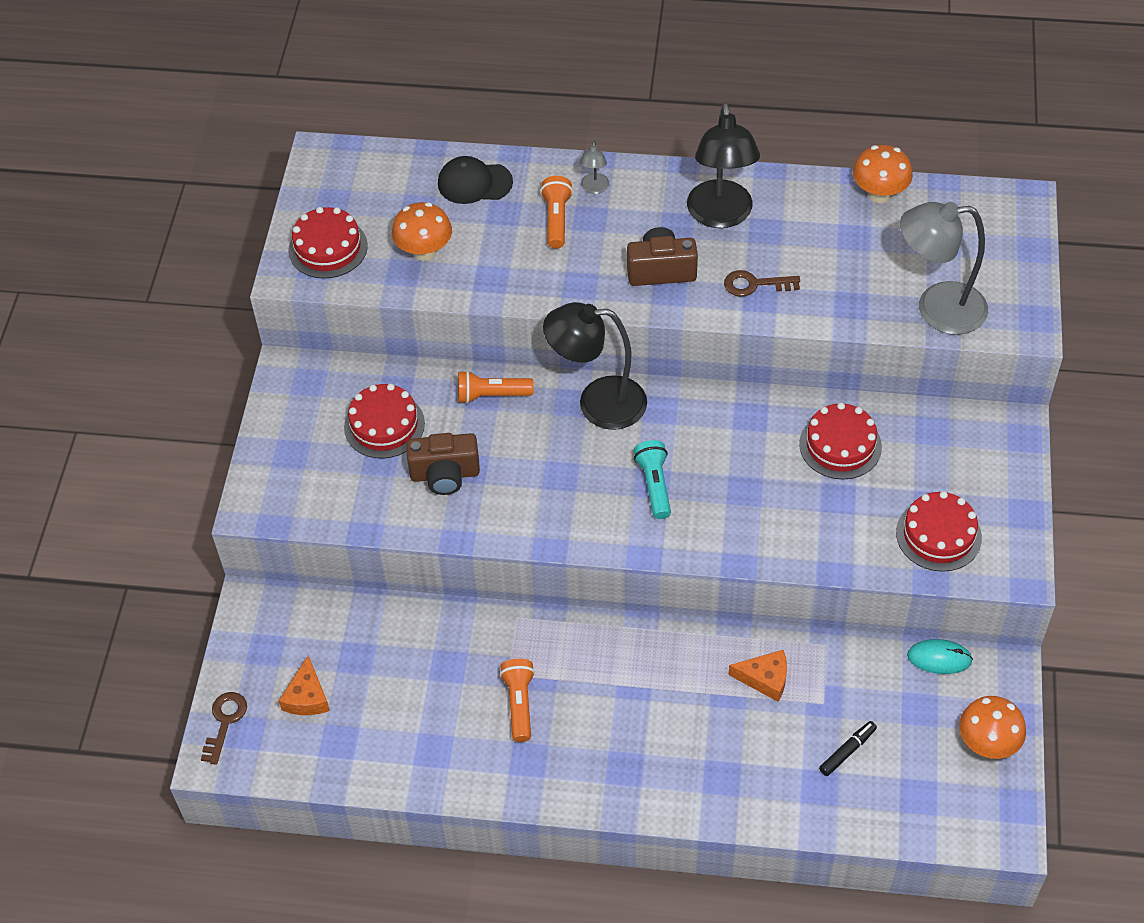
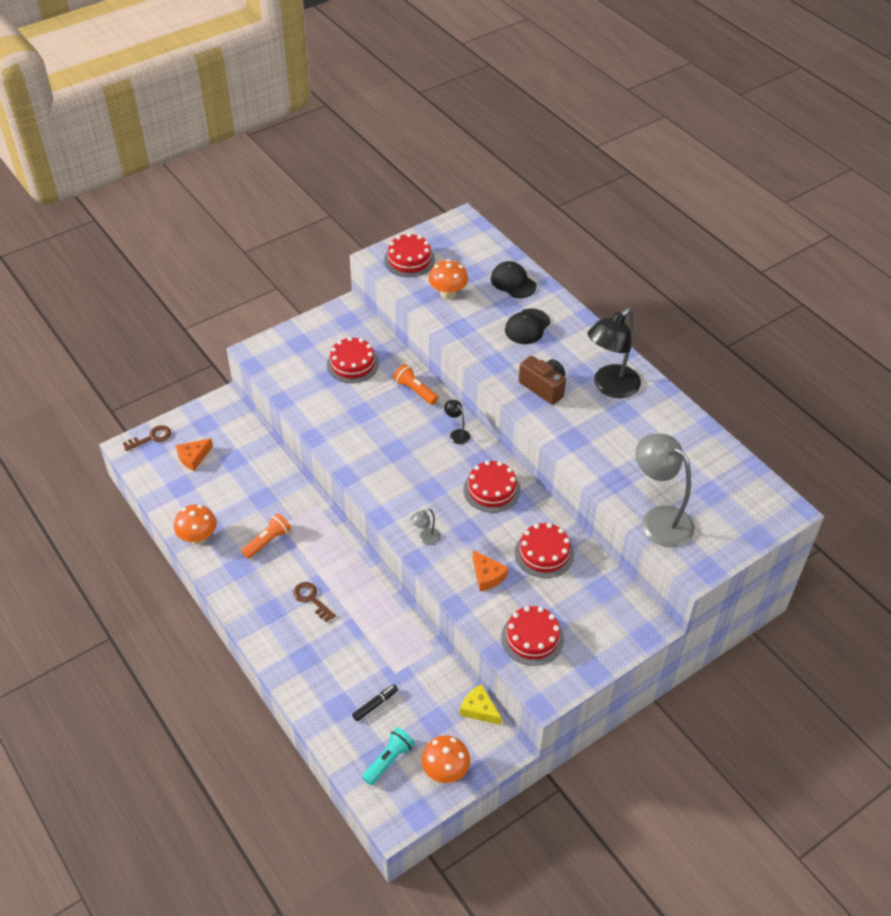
camera: 45 degrees right, 5 degrees down
(445, 474) = (347, 406): brown camera -> none
(556, 219) = (527, 327): orange flashlight -> black cap
(594, 188) = (565, 327): grey lamp -> grey lamp (426, 539)
(597, 403) = (457, 434): black lamp -> black lamp, size x0.44
(654, 485) = (430, 491): turquoise flashlight -> turquoise flashlight (388, 760)
(709, 428) = (491, 490): none -> red cake
(755, 284) = (580, 431): brown key -> brown key (311, 599)
(765, 679) = (384, 635): orange cheese -> orange cheese (487, 576)
(847, 751) = (375, 704): black marker -> black marker turned 45 degrees counterclockwise
(879, 194) = (710, 442): orange mushroom -> orange mushroom (198, 537)
(939, 658) = (479, 709): turquoise mouse -> yellow cheese

